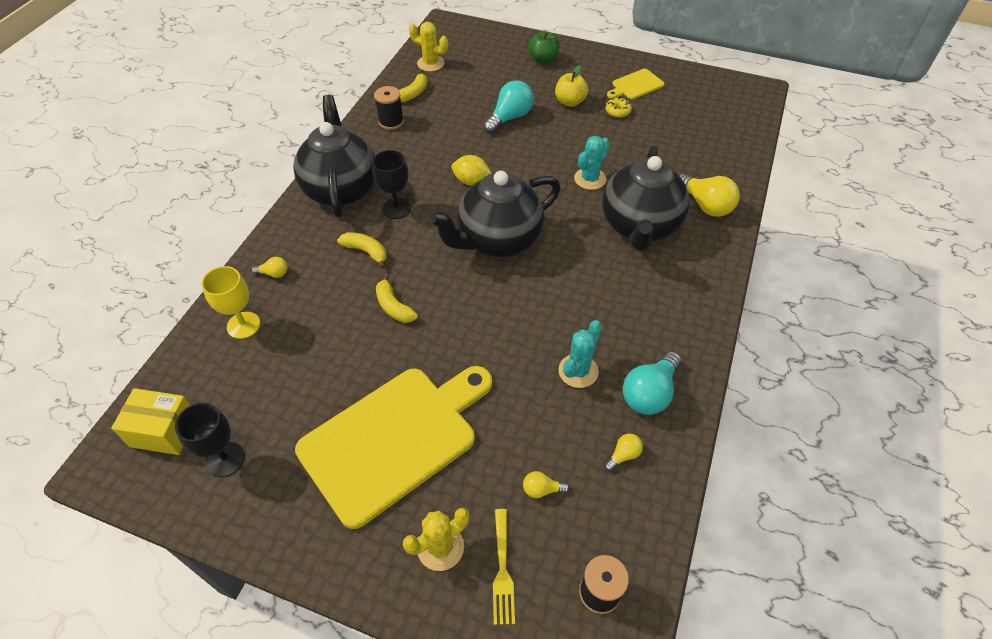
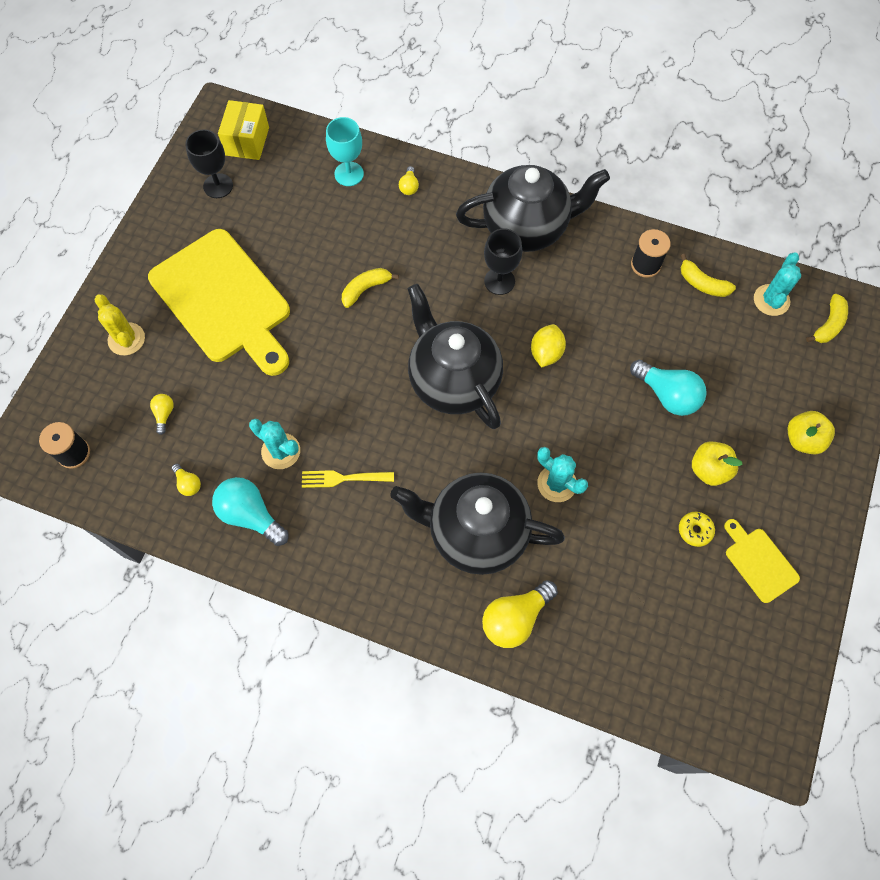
camera: 90 degrees right, 15 degrees up
(243, 325) = (349, 174): yellow goblet -> turquoise goblet
(366, 252) = (437, 259): yellow banana -> yellow banana (828, 325)
(430, 63) = (771, 300): yellow cactus -> turquoise cactus
(502, 570) = (102, 383): yellow fork -> yellow fork (343, 478)
(543, 60) = (803, 439): green apple -> yellow apple

